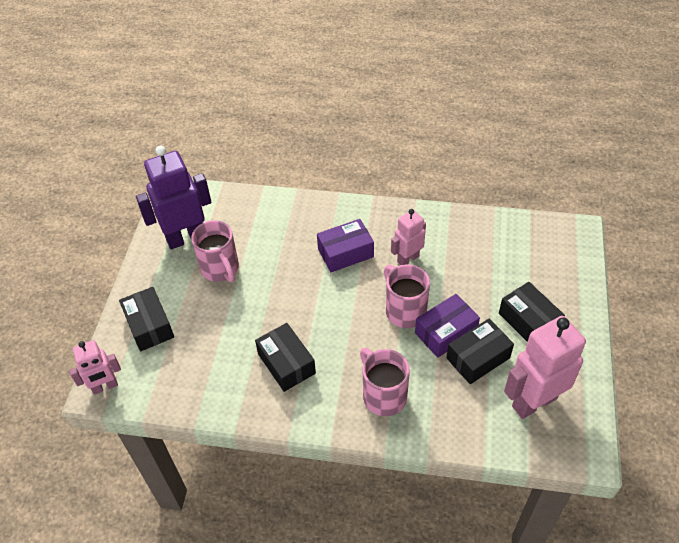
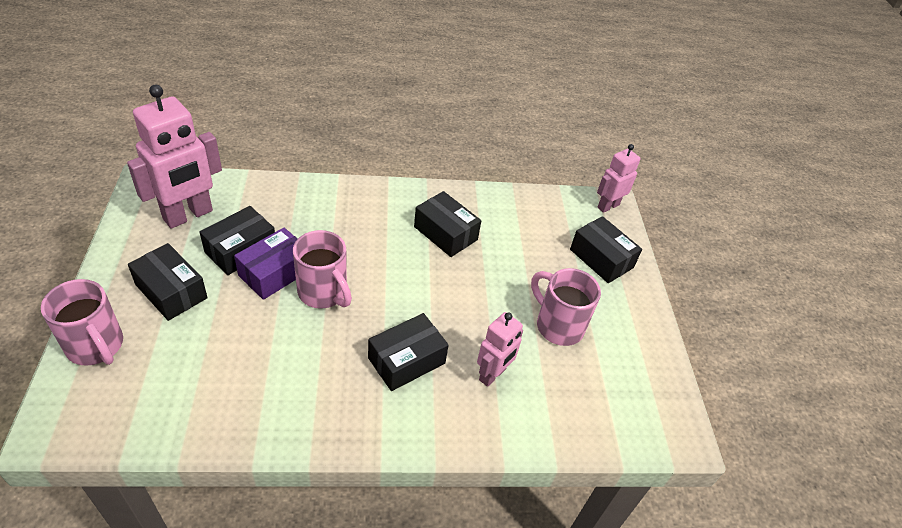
camera: 160 degrees right, 5 degrees down
(186, 238) = (622, 363): purple robot -> none
(345, 253) = (406, 360): purple box -> black box
(383, 395) = (343, 213): pink mug -> pink mug (96, 346)
(408, 259) = (321, 359): pink robot -> pink robot (492, 375)

